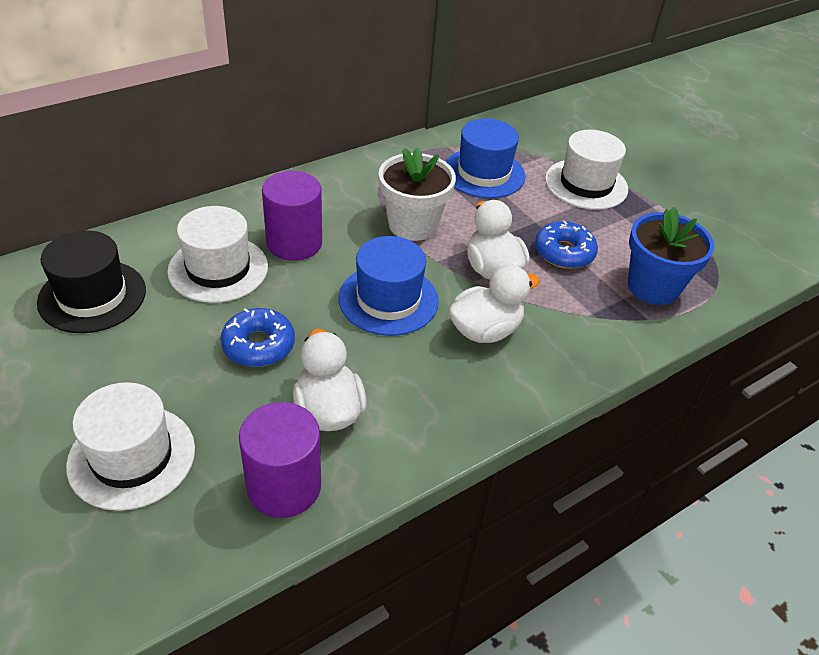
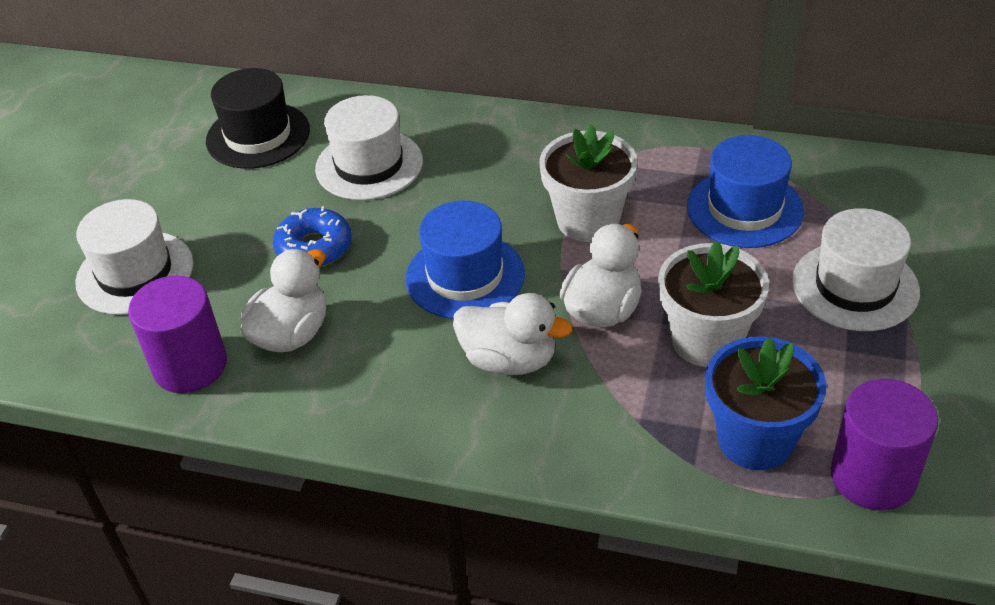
camera: 55 degrees right, 0 degrees up
(294, 243) = (458, 177): purple cylinder -> purple cylinder (873, 476)
(564, 252) = (706, 341): blue donut -> white flower pot

